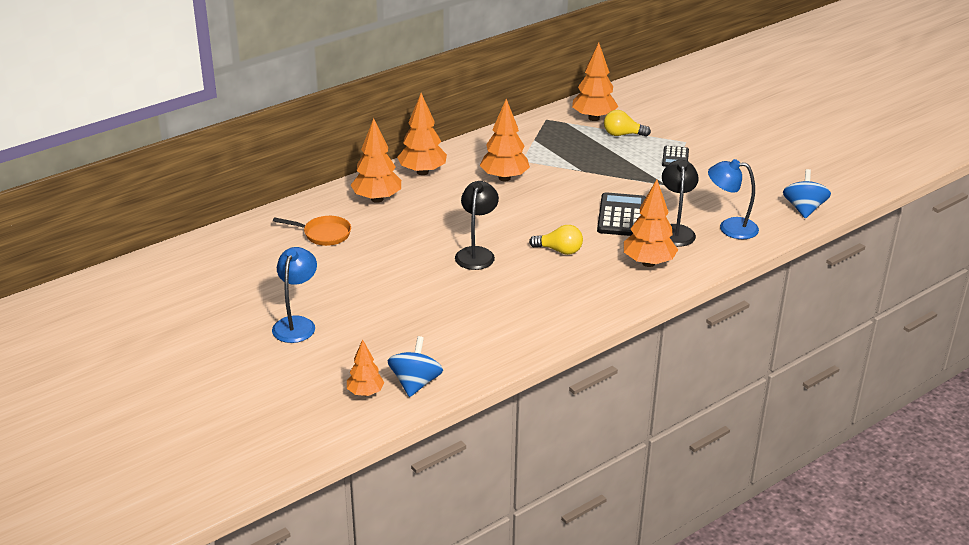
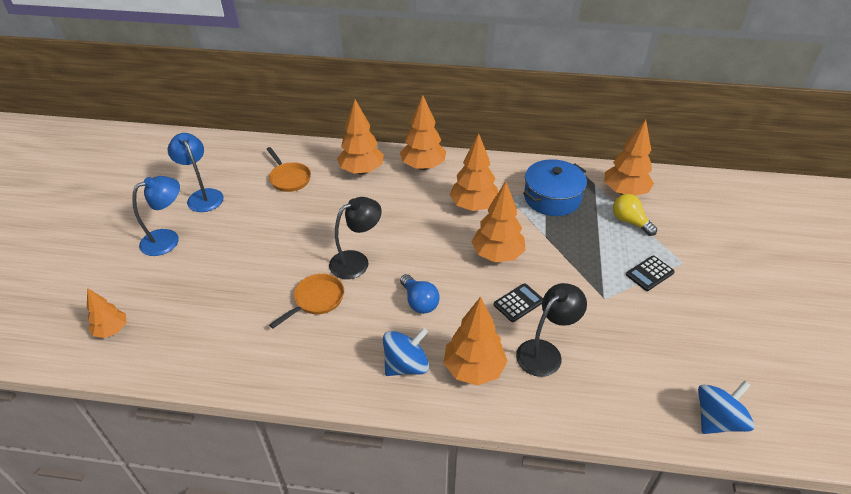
camera: 45 degrees right, 10 degrees up
(415, 383) = (148, 348): blue spinning top -> blue spinning top (406, 365)
(487, 289) = (316, 300): none -> orange pan
(551, 145) = (552, 198): none -> blue pot
(559, 250) = (419, 302): yellow light bulb -> blue light bulb
(567, 198) = (497, 255): none -> orange tree
(622, 216) = (518, 303): black calculator -> black calculator, size x0.58
(730, 227) = (604, 386): blue lamp -> blue lamp (203, 196)

